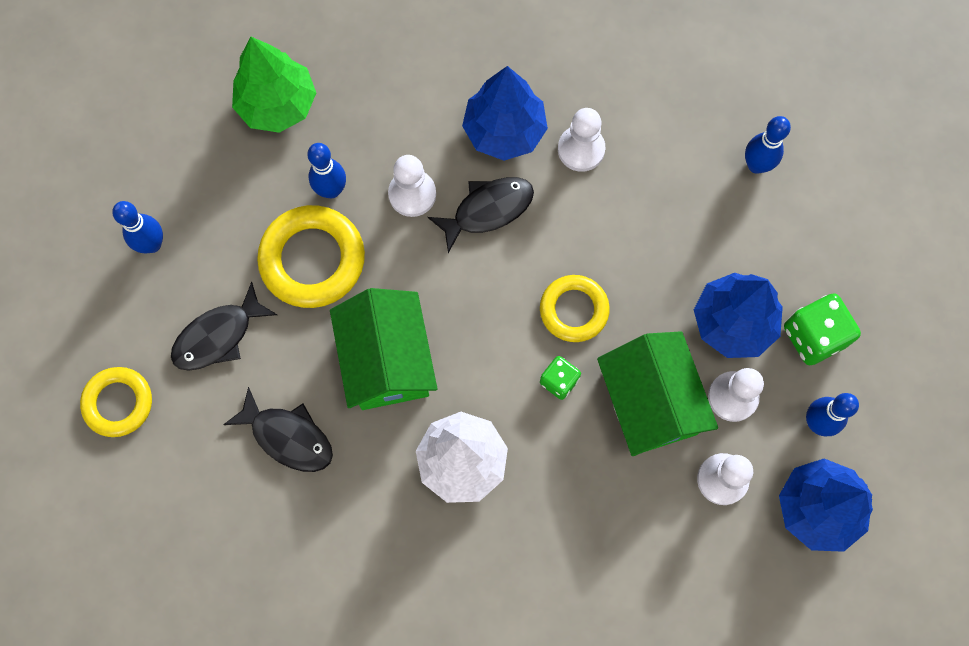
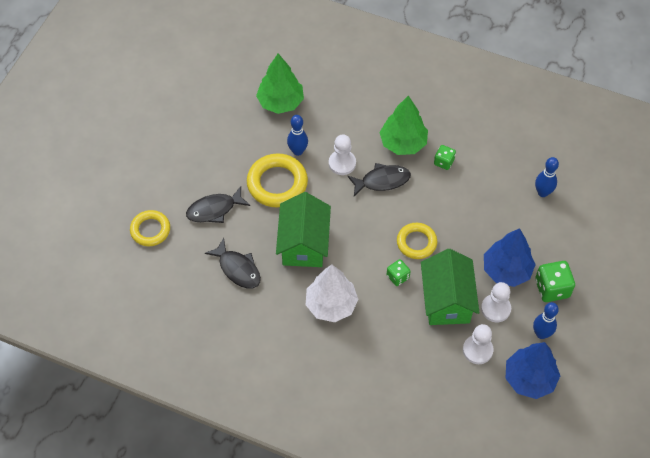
camera: 15 degrees right, 15 degrees down
(152, 244) = (192, 156): blue bowling pin -> none
(504, 131) = (403, 143): blue tree -> green tree
(581, 149) = (443, 162): white pawn -> green dice

